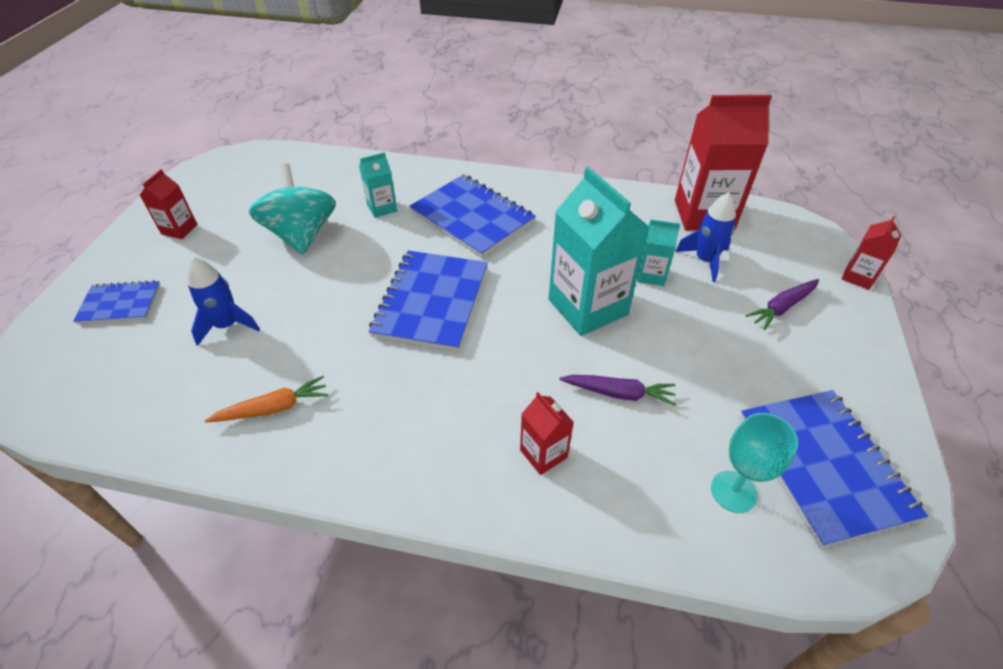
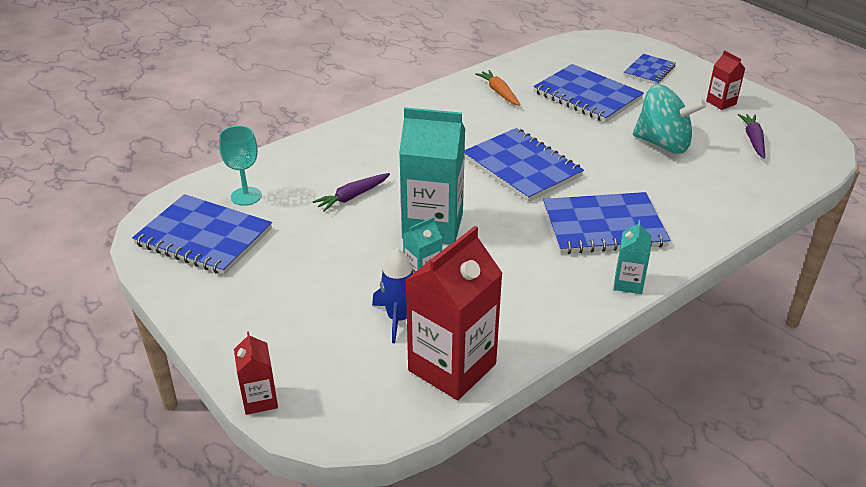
camera: 130 degrees right, 10 degrees down
(227, 325) = (587, 96): blue rocket -> blue notebook
(273, 408) = (499, 92): orange carrot -> orange carrot turned 135 degrees clockwise
(382, 208) = (665, 188): turquoise carton -> turquoise carton (628, 283)
(543, 454) = (356, 152): red carton -> none
(782, 307) = (303, 320): purple carrot -> purple carrot (753, 140)

